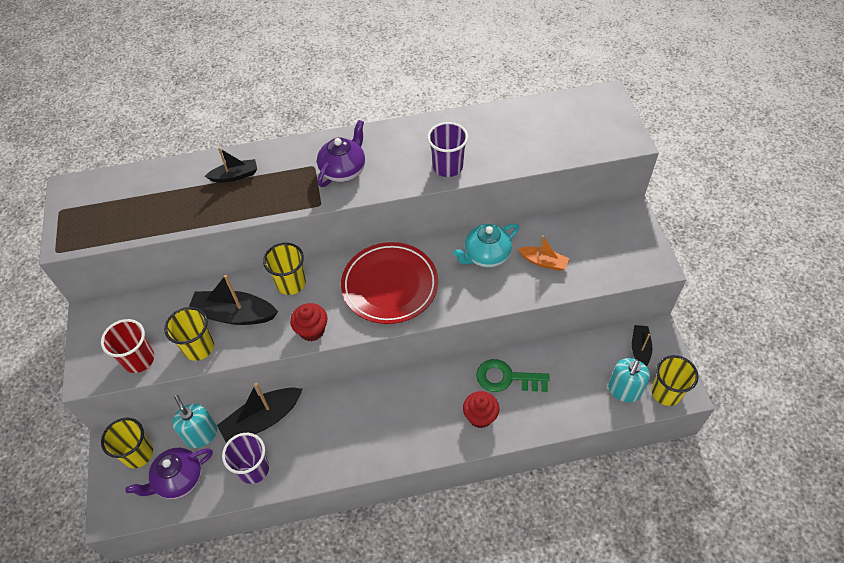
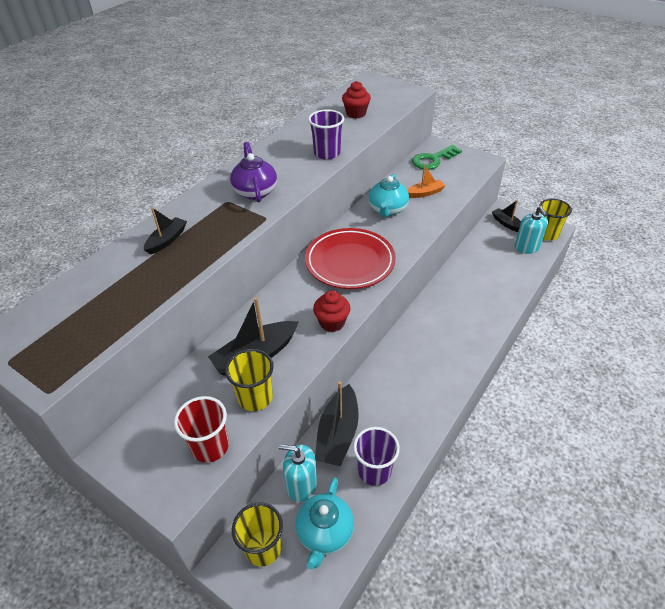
camera: 45 degrees left, 10 degrees down
(179, 479) = (325, 533): purple teapot -> turquoise teapot
(291, 283) = (275, 306): yellow cup -> none
(480, 416) = (475, 316): red cupcake -> red cupcake (356, 113)
(506, 378) = (461, 286): green key -> green key (433, 160)

